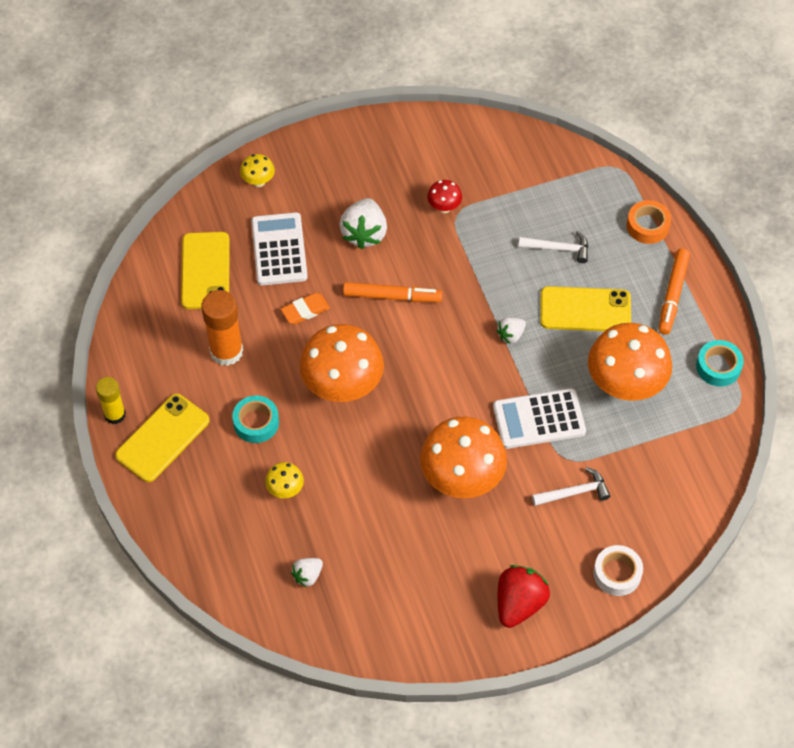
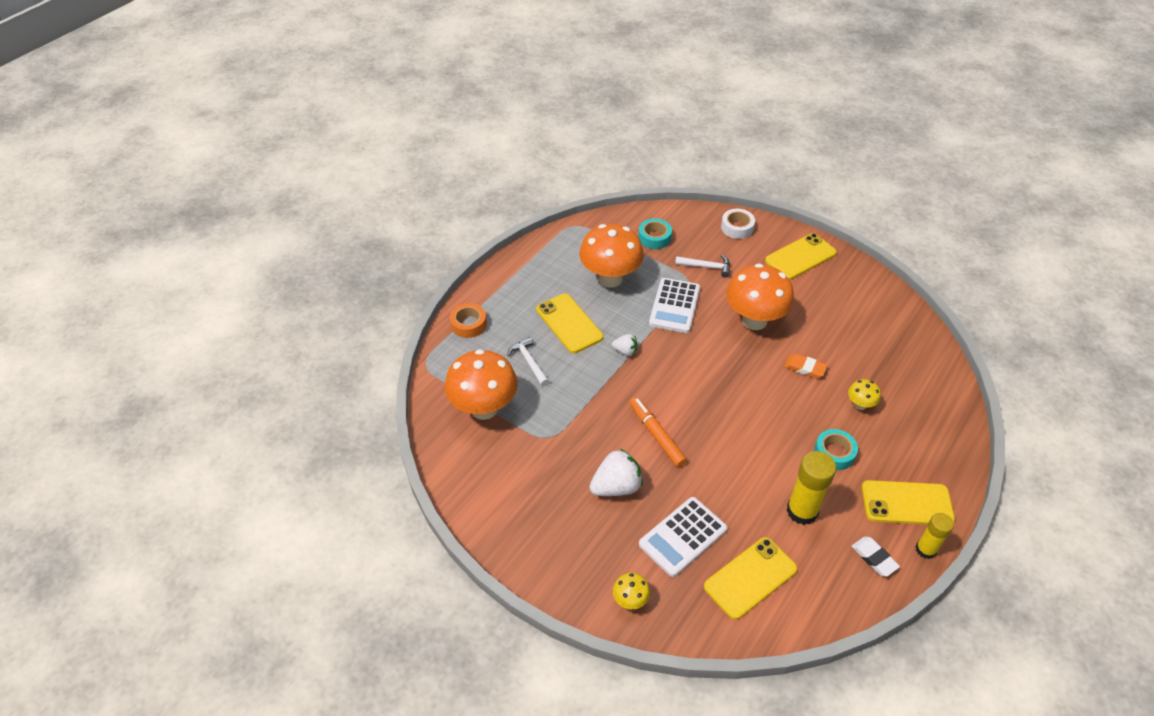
camera: 125 degrees left, 10 degrees down
(143, 370) = (874, 558): none -> white eraser
(226, 351) = (802, 511): orange glue stick -> yellow glue stick
(305, 310) = (719, 482): orange eraser -> orange eraser (805, 368)
(307, 576) = (897, 358): white strawberry -> none
(342, 387) = (756, 419): orange mushroom -> orange mushroom (484, 408)
(444, 207) = (547, 449): red mushroom -> none
(519, 604) = (800, 257): red strawberry -> yellow phone
(539, 419) = (674, 306): white calculator -> white calculator turned 60 degrees clockwise
(574, 492) = (706, 267): white hammer -> white hammer turned 150 degrees clockwise
(672, 295) = (518, 287): orange marker -> none
(718, 367) = (555, 244): turquoise tape -> turquoise tape (654, 237)

